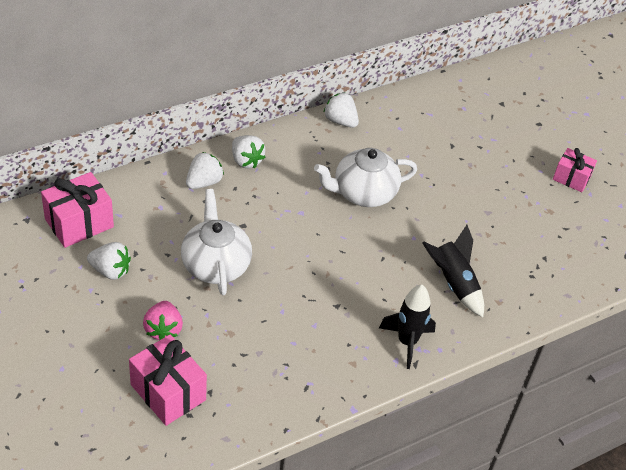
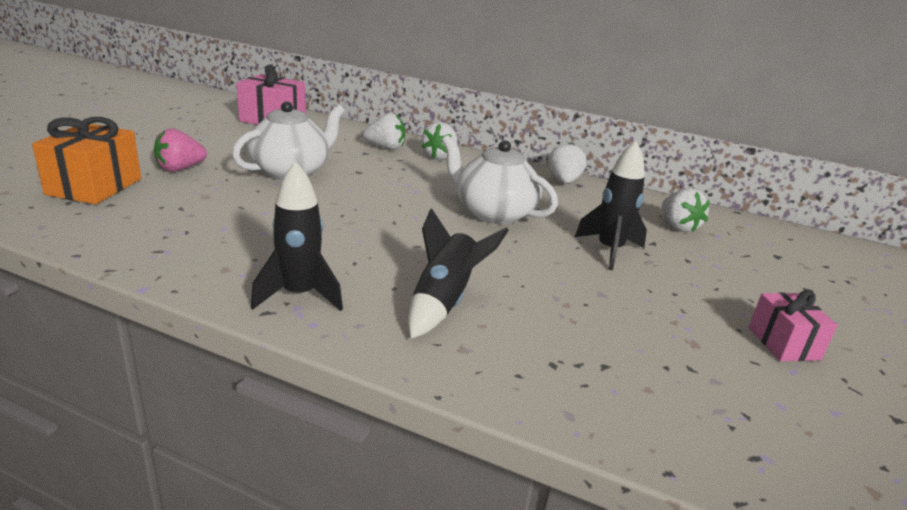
camera: 55 degrees right, 20 degrees down
(110, 271) = (232, 138): white strawberry -> white strawberry (678, 227)
(168, 392) = (94, 187): pink gift -> orange gift
(448, 173) = (609, 251): none -> black rocket

